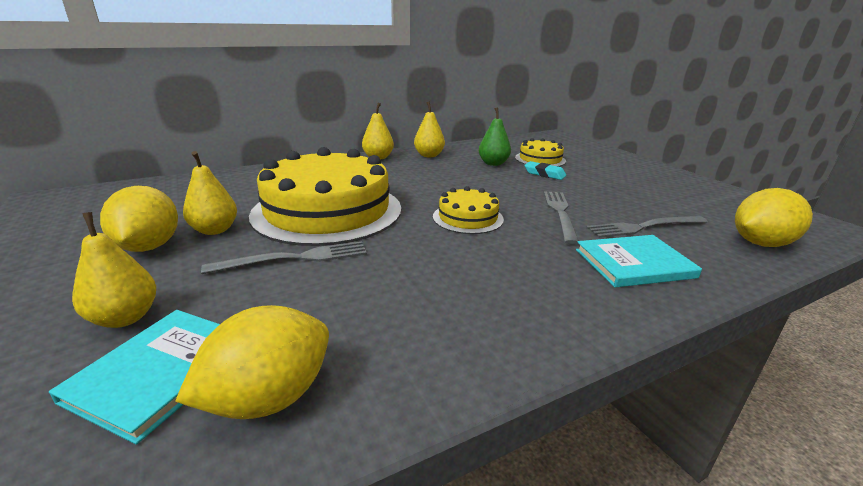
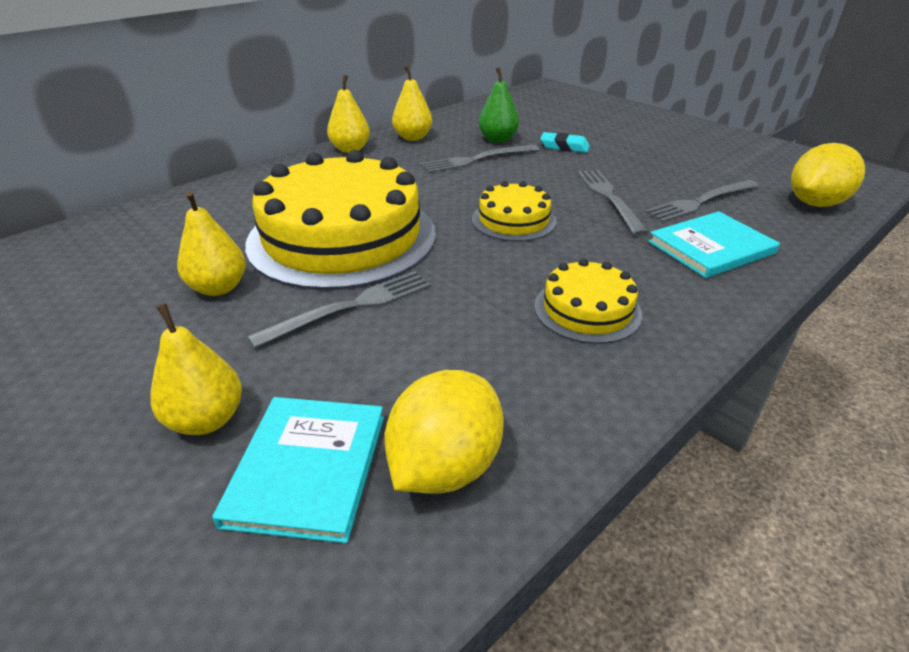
camera: 15 degrees left, 10 degrees up
(149, 246) = (151, 325): yellow lemon -> none
(468, 174) = (477, 159): none -> grey fork
(540, 159) = (548, 126): yellow cake -> yellow cake (587, 310)

